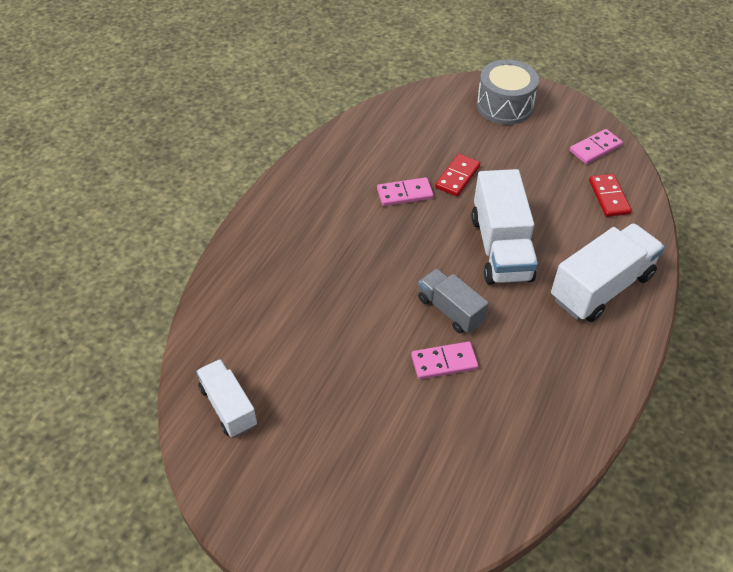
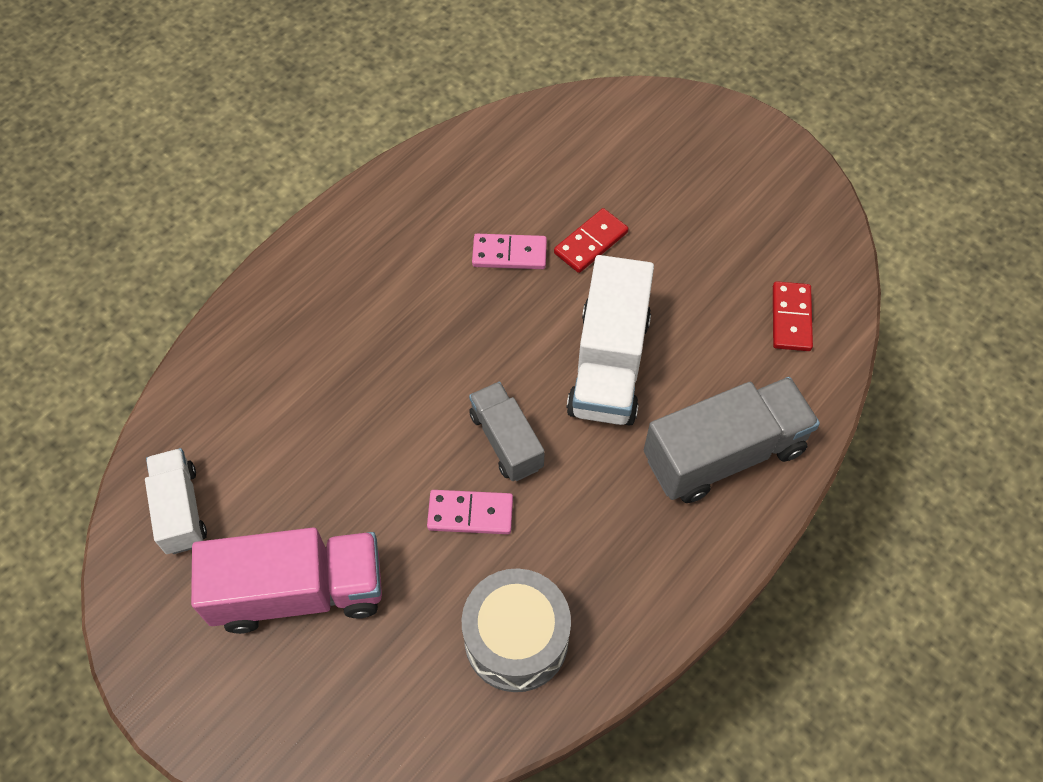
camera: 15 degrees right, 10 degrees up
(339, 442) = (299, 591): none -> pink truck
(504, 106) = (699, 143): grey drum -> grey drum (516, 639)
(595, 148) = (803, 237): pink domino -> none
(601, 287) = (724, 454): white truck -> grey truck

